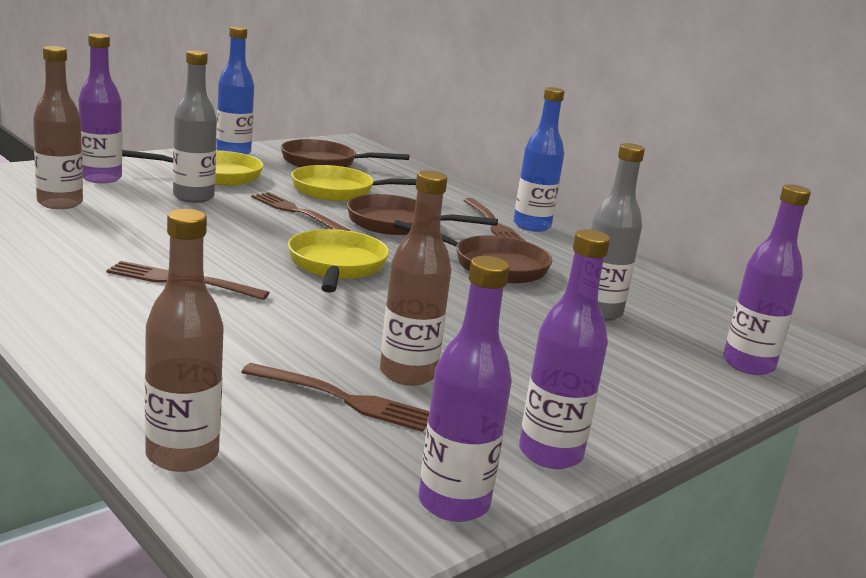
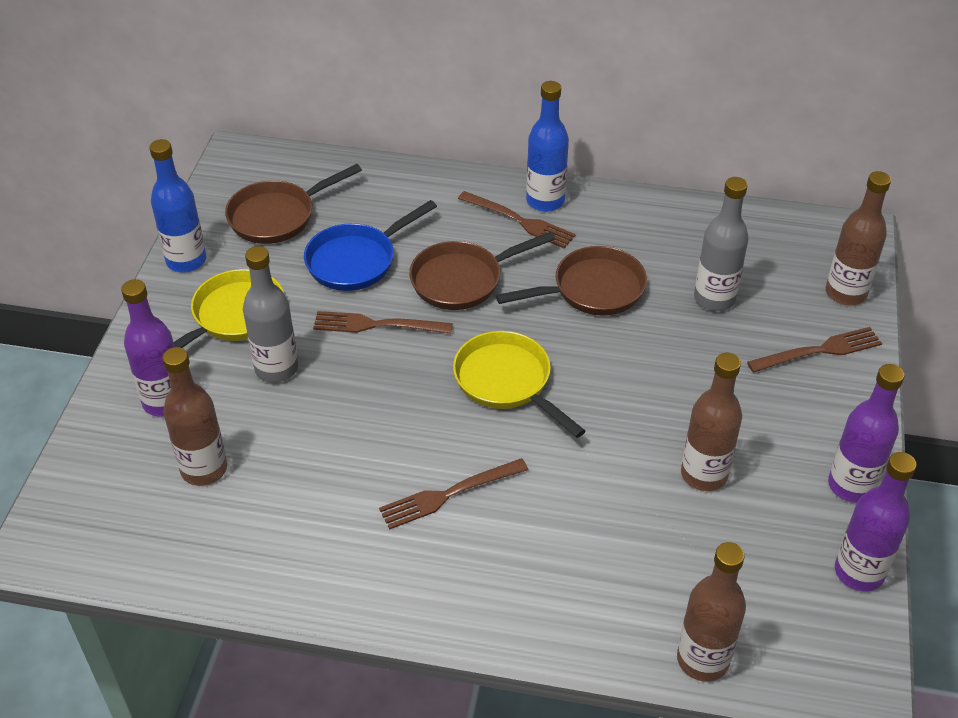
camera: 35 degrees left, 25 degrees up
(339, 191) = (356, 260): yellow pan -> blue pan
(345, 399) = (707, 532): brown fork -> brown fork (820, 350)
(748, 365) = (845, 293): purple bottle -> brown bottle

